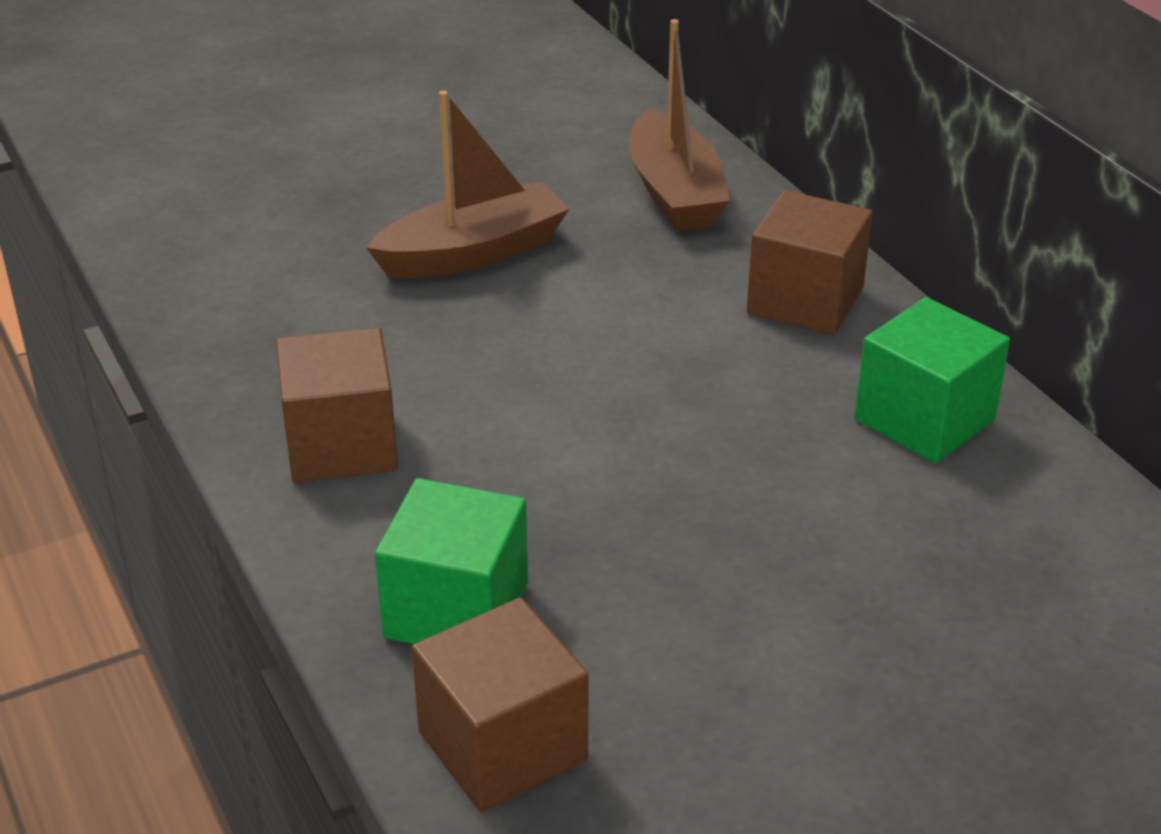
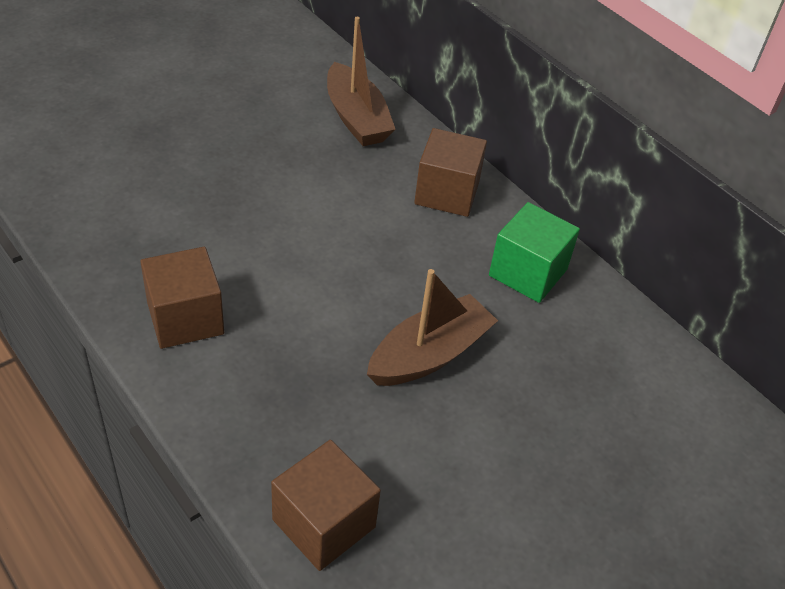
camera: 15 degrees left, 10 degrees up
(456, 610) = (279, 431): green cube -> none
(473, 253) = (241, 170): brown boat -> brown boat (429, 354)

